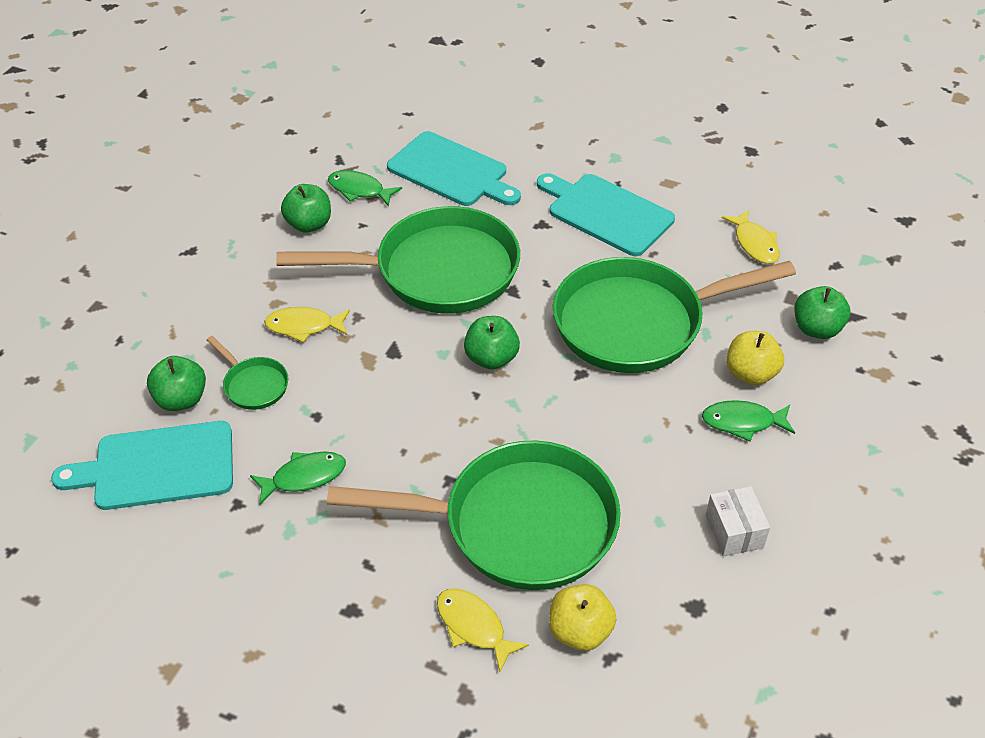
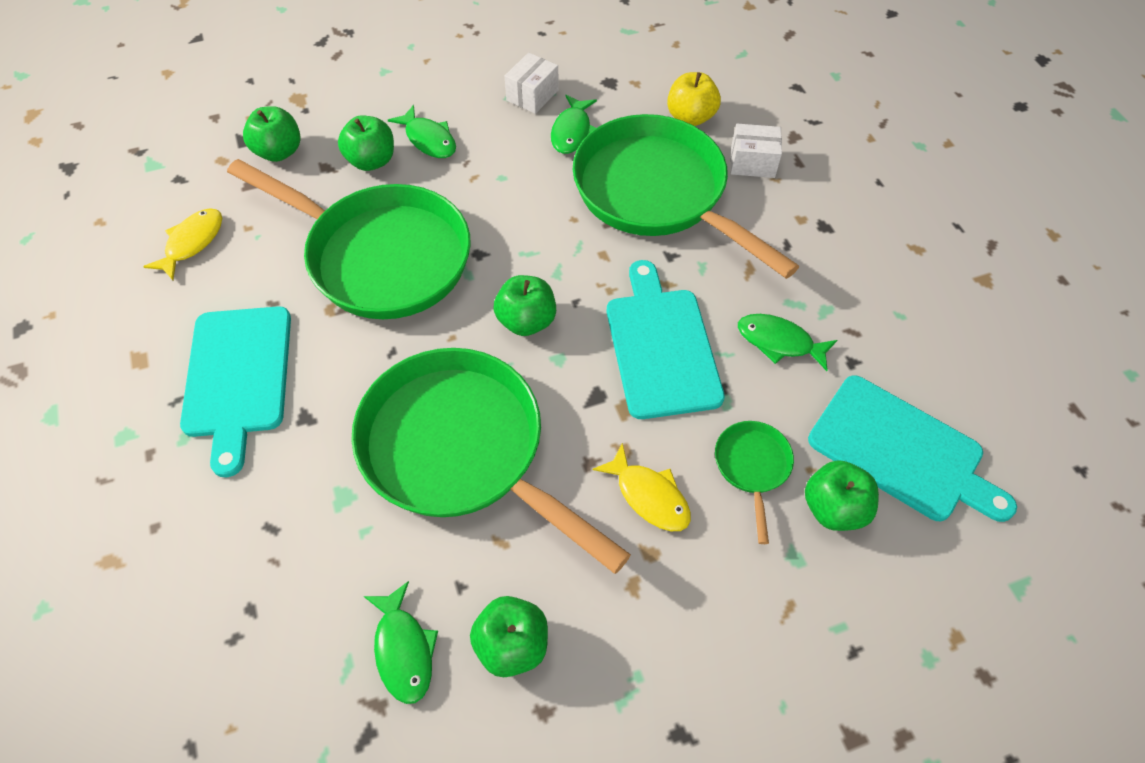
camera: 135 degrees left, 10 degrees up
(451, 171) = (282, 579): turquoise cutting board -> turquoise cutting board (661, 347)
(473, 626) = (752, 163): yellow fish -> white box
(654, 524) = (572, 132): none -> green fish
(750, 373) = (371, 161): yellow apple -> green apple

